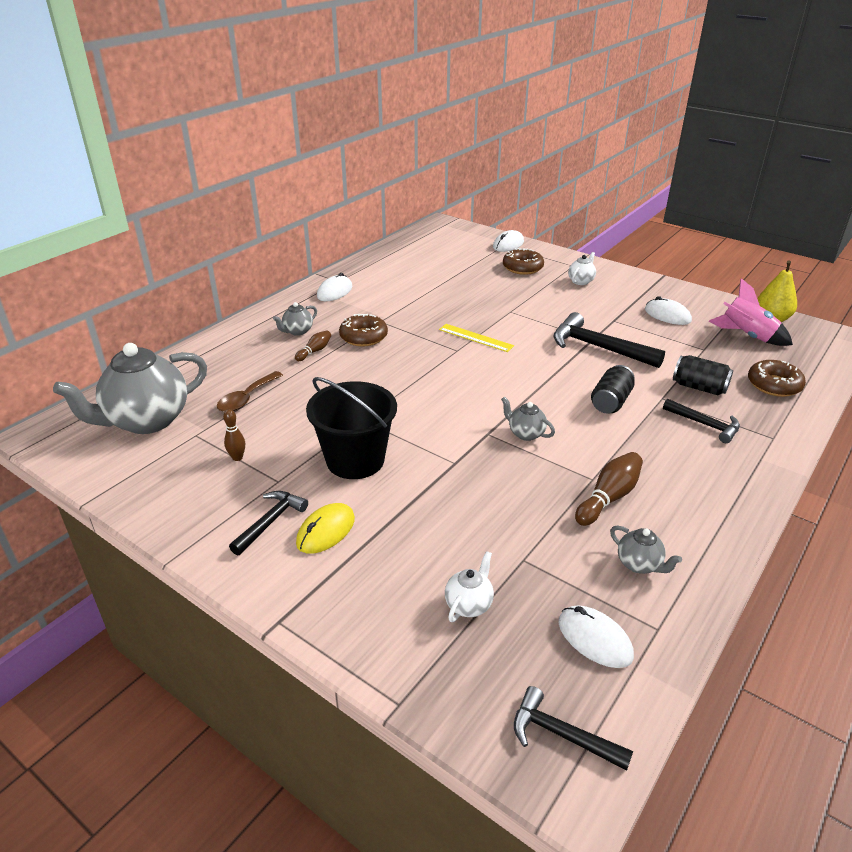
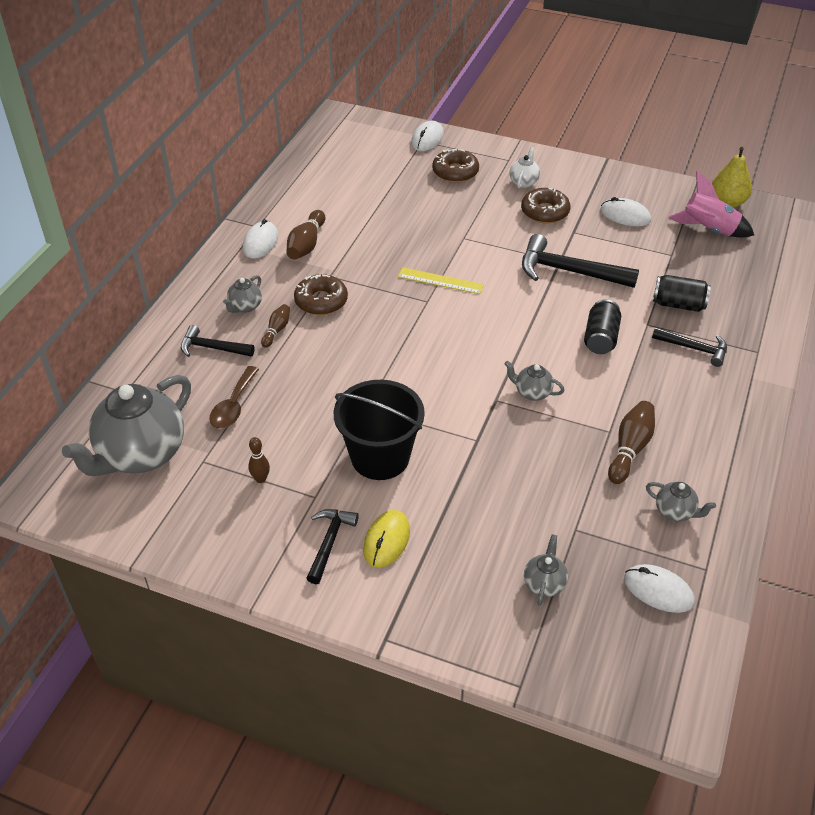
camera: 15 degrees left, 10 degrees up
(372, 298) = (306, 245): none -> brown bowling pin
(469, 604) = (544, 584): white teapot -> grey teapot
(562, 735) = (657, 679): black hammer -> black hammer (212, 348)
(774, 385) = (746, 288): brown donut -> brown donut (545, 212)

